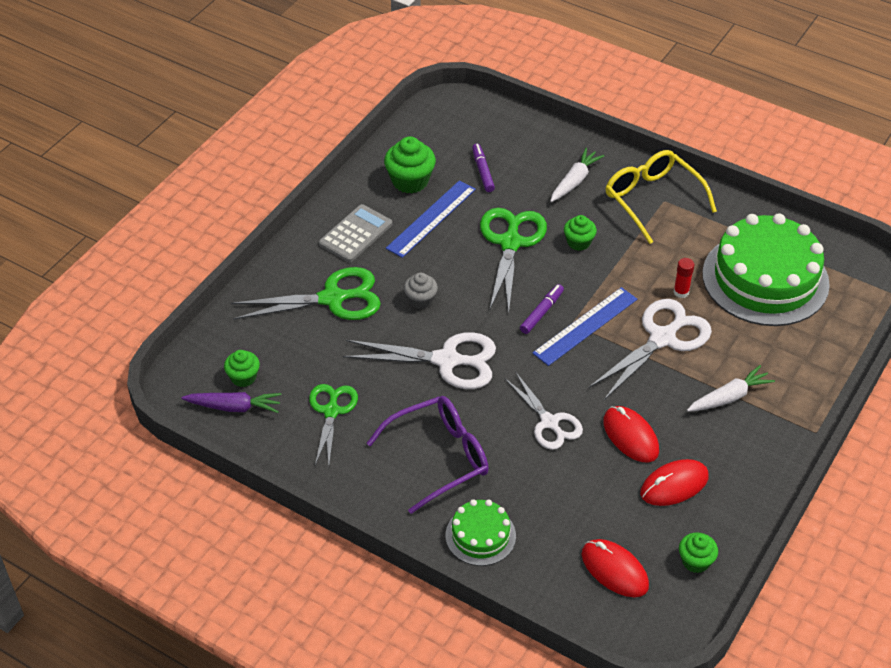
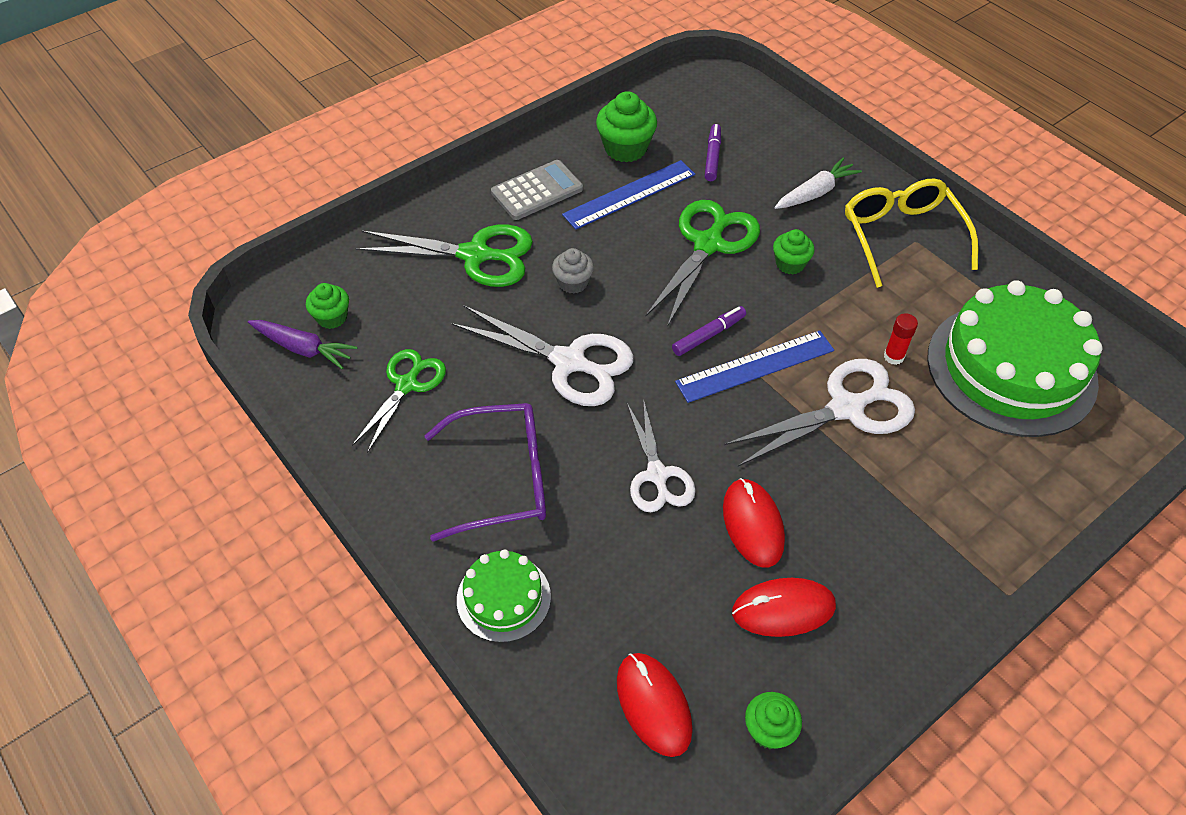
camera: 20 degrees right, 5 degrees up
(729, 397) = (905, 510): white carrot -> none

